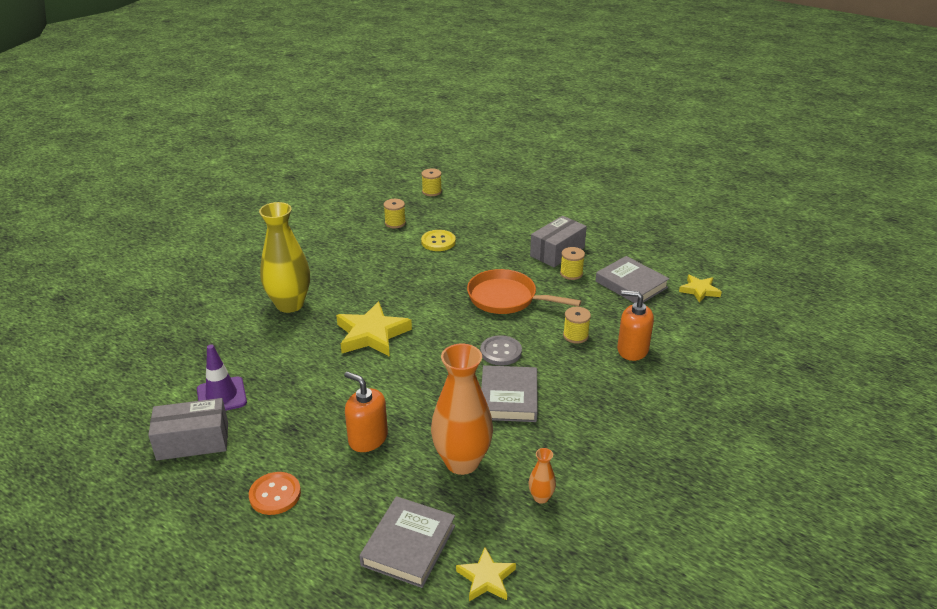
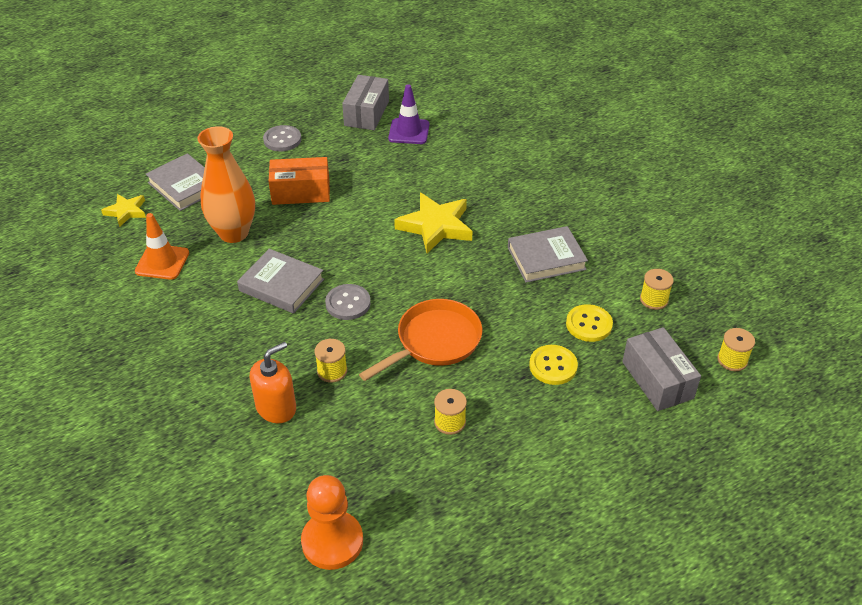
camera: 115 degrees right, 10 degrees up
(275, 495) = (282, 140): orange button -> grey button
(290, 304) = (518, 186): yellow vase -> none
(368, 438) = (301, 192): orange soap dispenser -> orange box
(488, 247) = (553, 366): none -> yellow button
(541, 497) = (162, 262): orange vase -> orange traffic cone
(557, 252) = (507, 430): grey box -> grey box (657, 380)
(631, 284) = (391, 472): grey book -> grey book (546, 258)
(699, 290) = (332, 541): yellow star -> orange pawn

